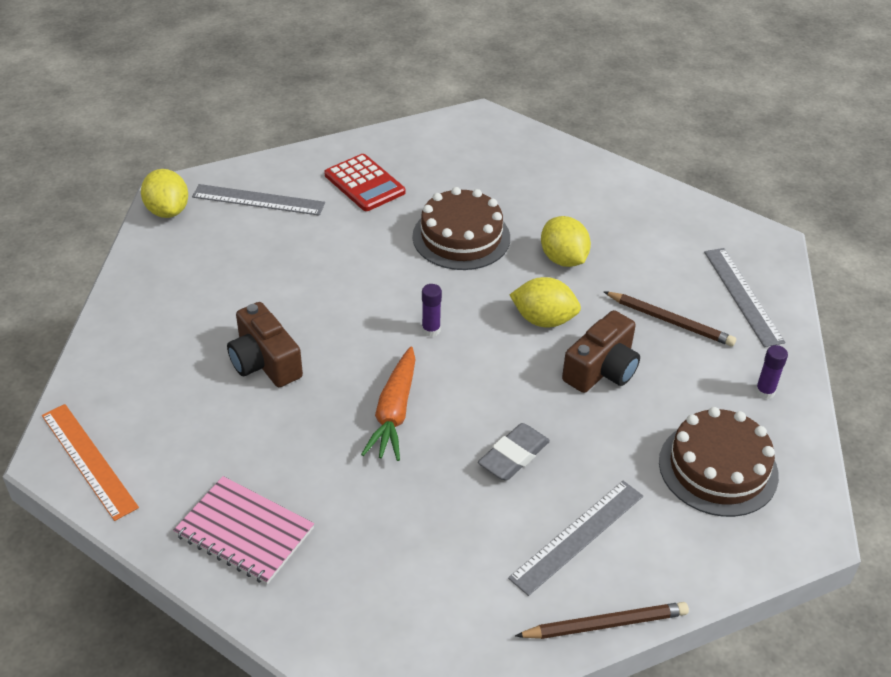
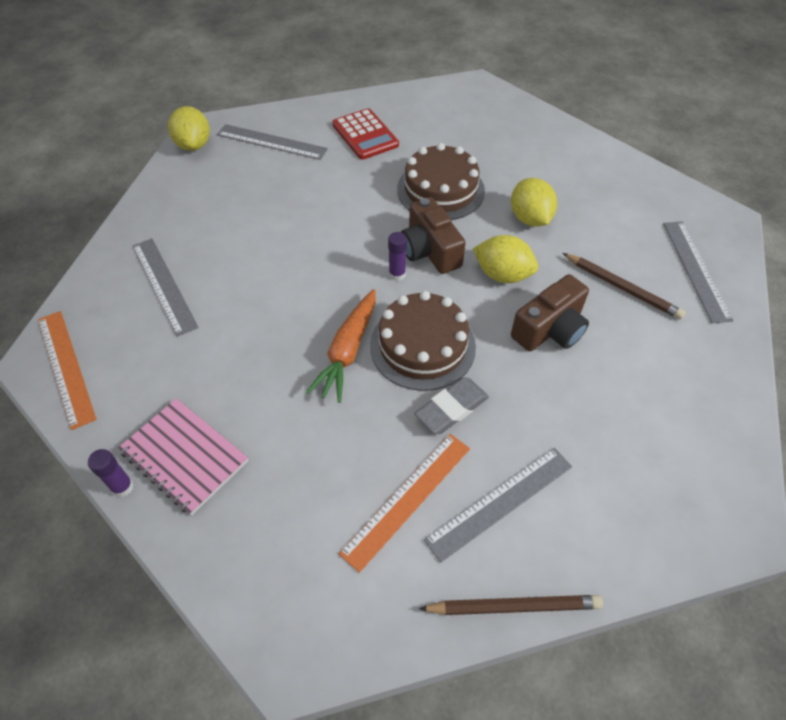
camera: 10 degrees right, 10 degrees up
(175, 366) = (164, 285): none -> grey ruler
(264, 362) = (242, 289): brown camera -> brown camera (429, 250)
(484, 544) = (407, 499): none -> orange ruler
(718, 468) = (651, 445): brown cake -> brown cake (422, 346)
(764, 392) = (707, 369): purple glue stick -> purple glue stick (122, 487)

